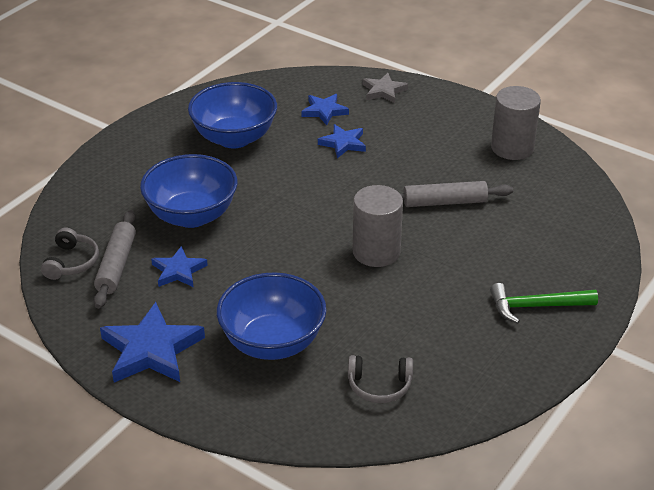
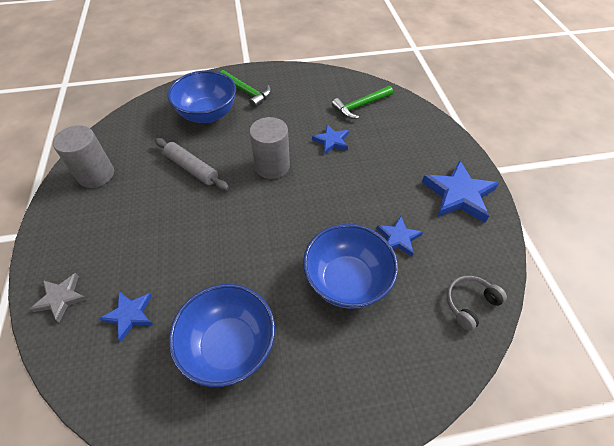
camera: 135 degrees left, 15 degrees up
(116, 265) = (437, 274): grey rolling pin -> none
(272, 343) = (387, 155): blue bowl -> blue bowl (207, 114)
(343, 143) = (170, 265): blue star -> blue star (331, 141)
(379, 386) = (360, 106): grey headphones -> green hammer

